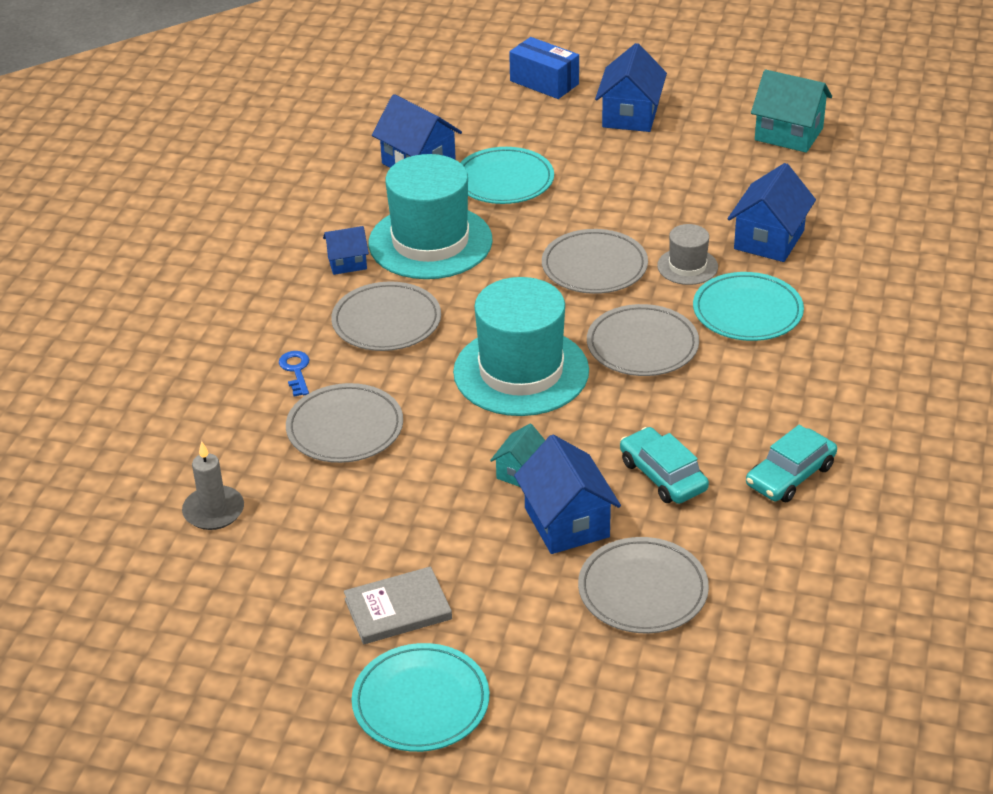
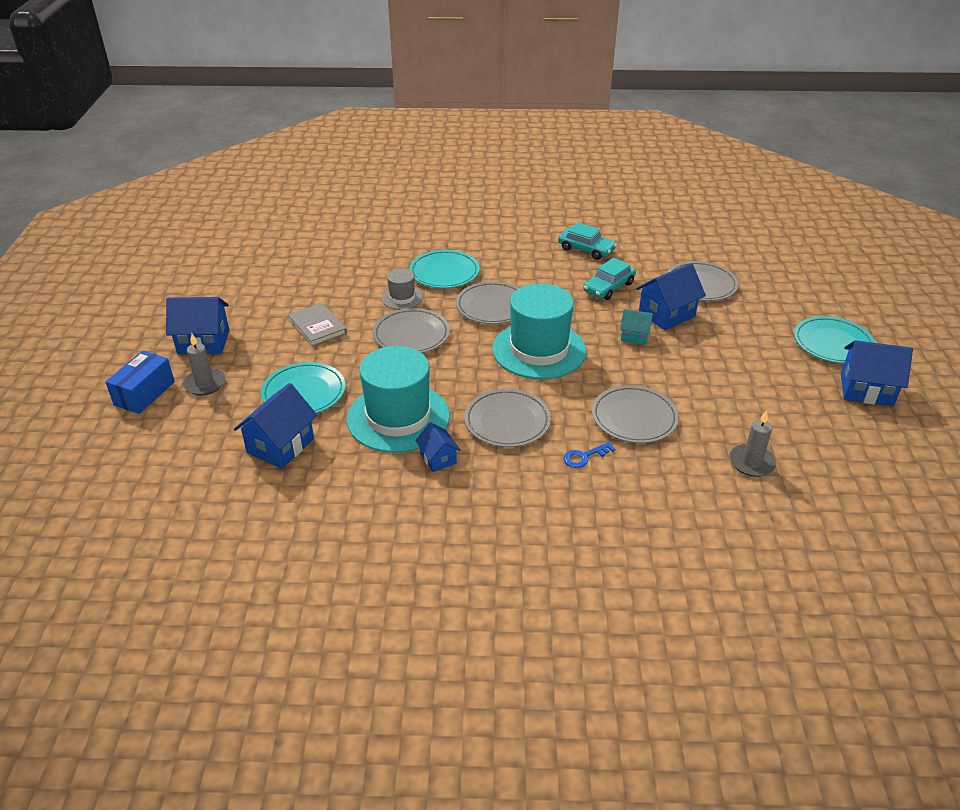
camera: 105 degrees left, 0 degrees up
(398, 609) = (775, 363): grey book -> grey book (317, 327)
(547, 117) = (205, 384): none -> grey candle
(769, 240) = (365, 271): blue house -> blue house (866, 390)
(788, 134) = (233, 272): turquoise house -> none

